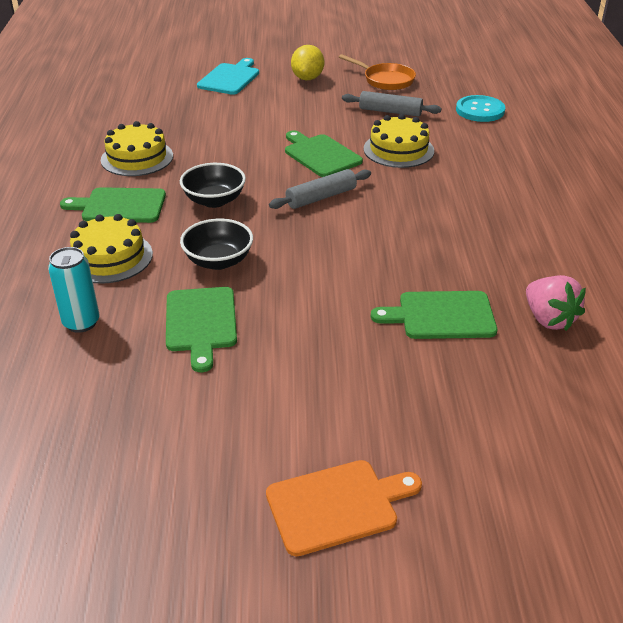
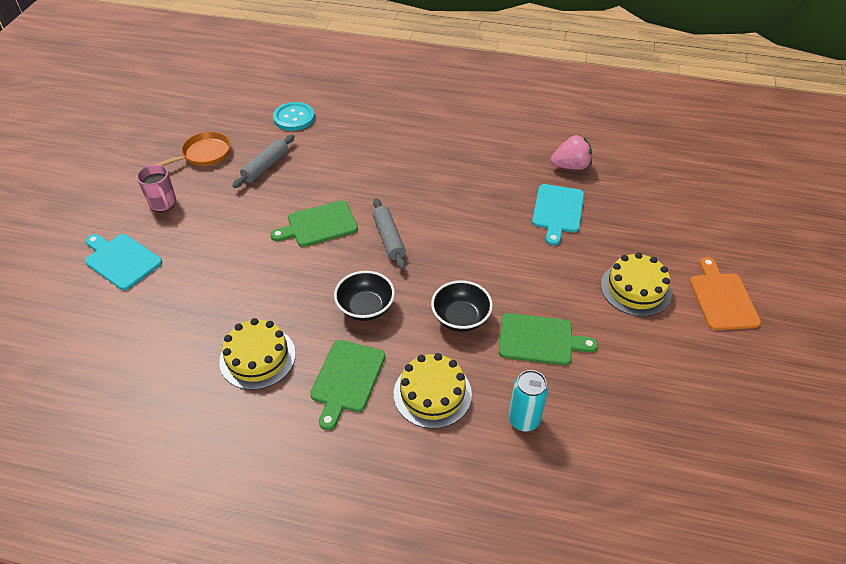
camera: 75 degrees left, 10 degrees up
(307, 78) = (163, 203): yellow lemon -> pink mug
(398, 150) = (334, 177): yellow cake -> yellow cake (635, 289)
(441, 315) = (557, 211): green cutting board -> turquoise cutting board

